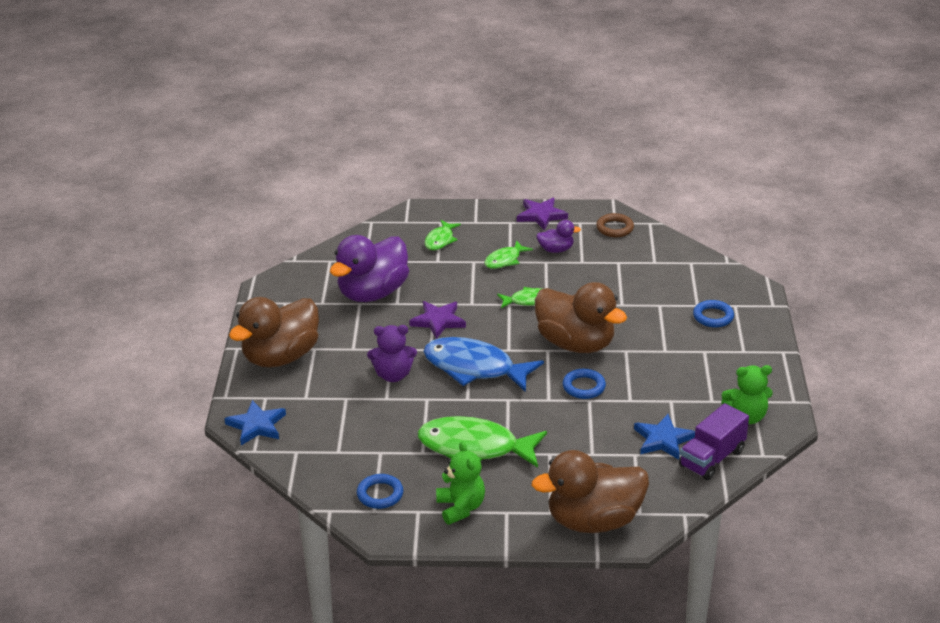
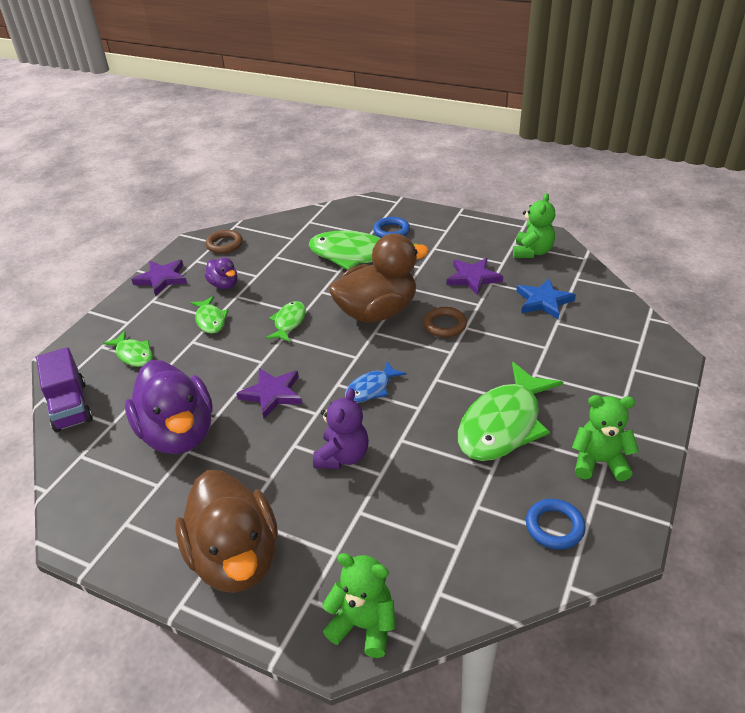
camera: 65 degrees left, 5 degrees up
(256, 425) = (363, 625): blue star -> green teddy bear
(474, 368) = (371, 388): blue fish -> blue fish, size x0.51
(556, 250) = (224, 285): purple duck -> purple duck turned 120 degrees clockwise
(584, 387) = (444, 325): blue ring -> brown ring
(593, 521) = (645, 373): brown duck -> none
(653, 307) = (356, 256): none -> green fish
(670, 387) = (473, 278): none -> purple star
(712, 458) = (579, 283): purple truck -> purple truck (70, 406)

